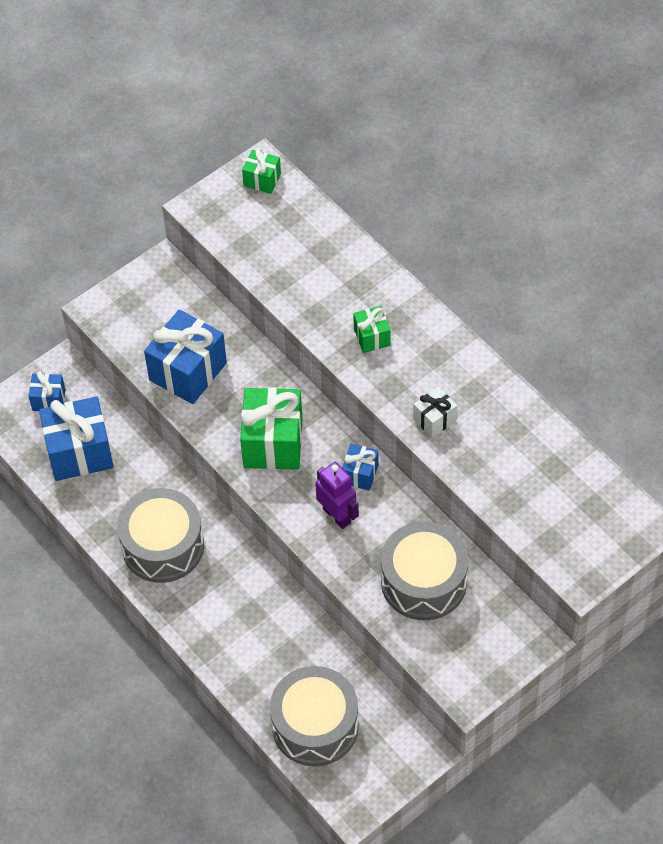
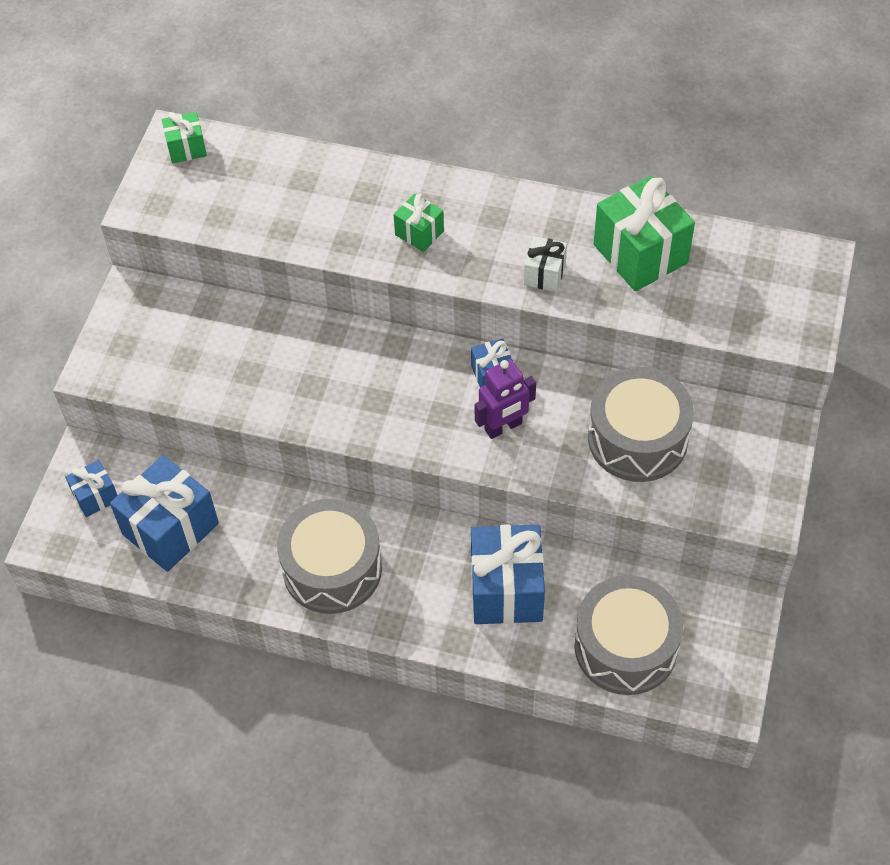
camera: 35 degrees left, 0 degrees up
(188, 371) = (240, 377): blue gift -> blue gift (506, 589)
(273, 443) = (383, 396): green gift -> green gift (640, 254)
(337, 515) = (503, 427): purple robot -> purple robot turned 135 degrees clockwise

